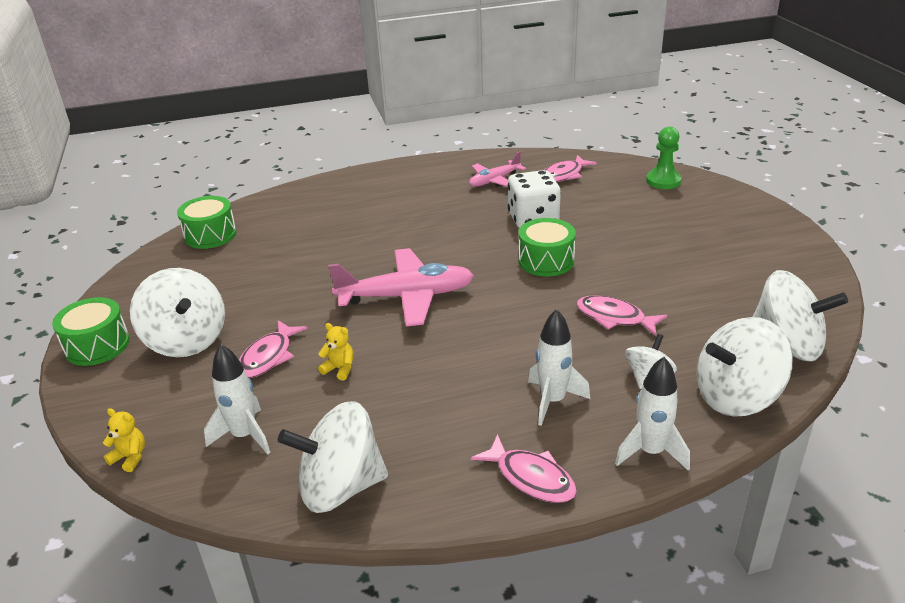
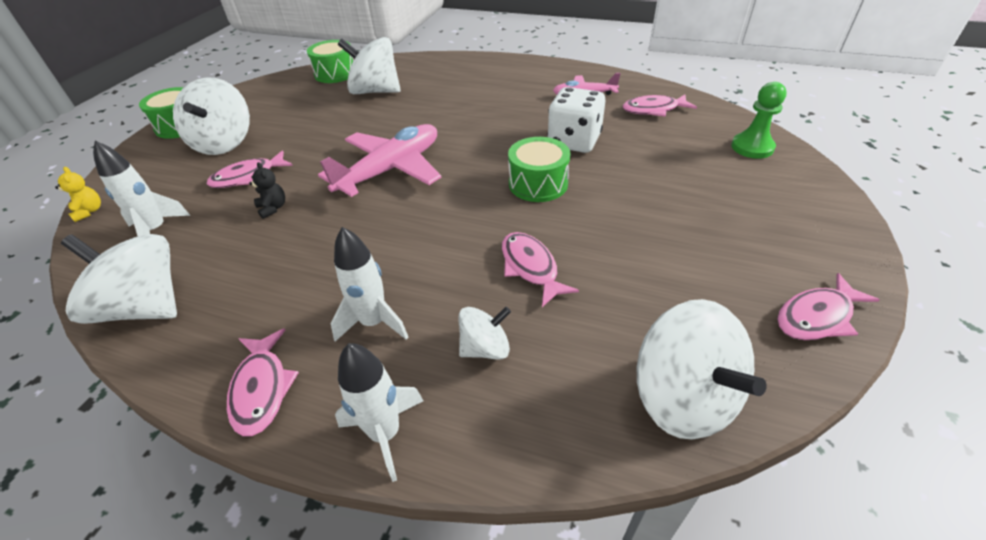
camera: 35 degrees right, 10 degrees up
(339, 369) = (273, 208): yellow teddy bear -> black teddy bear
(407, 297) = (391, 169): pink plane -> pink plane turned 75 degrees counterclockwise
(736, 397) = (547, 427): white spinning top -> white spinning top (375, 91)
(806, 271) = (817, 317): none -> pink fish

